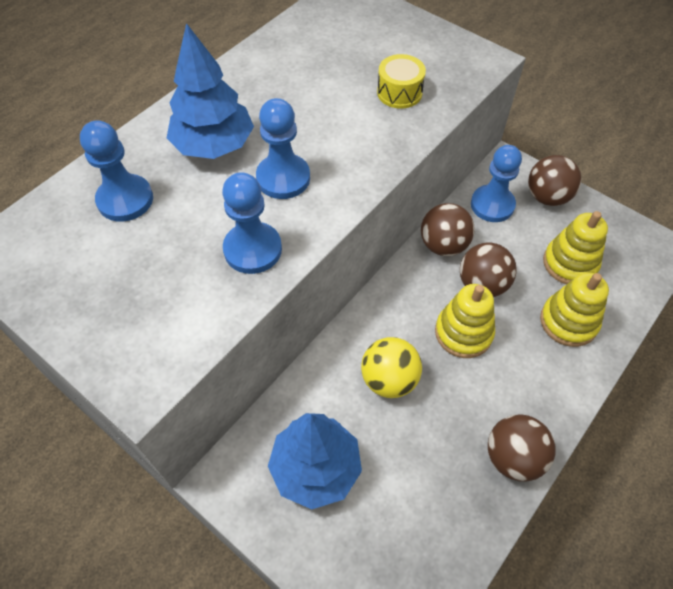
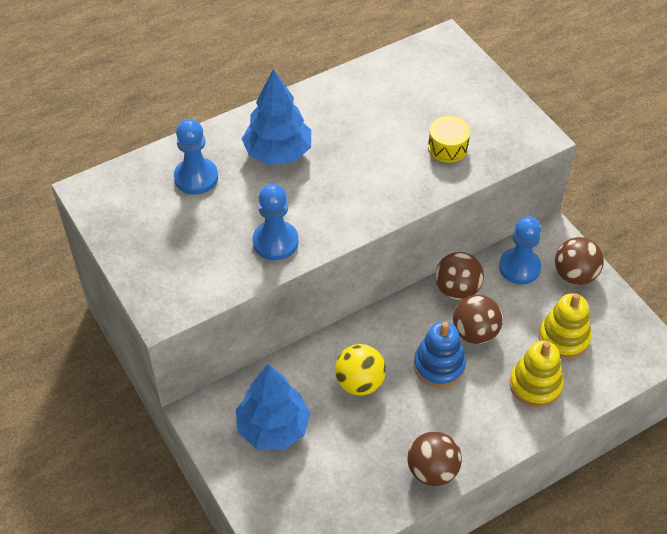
camera: 20 degrees right, 5 degrees down
(283, 178) = (321, 194): blue pawn -> none
(463, 333) = (439, 366): yellow stacking toy -> blue stacking toy

